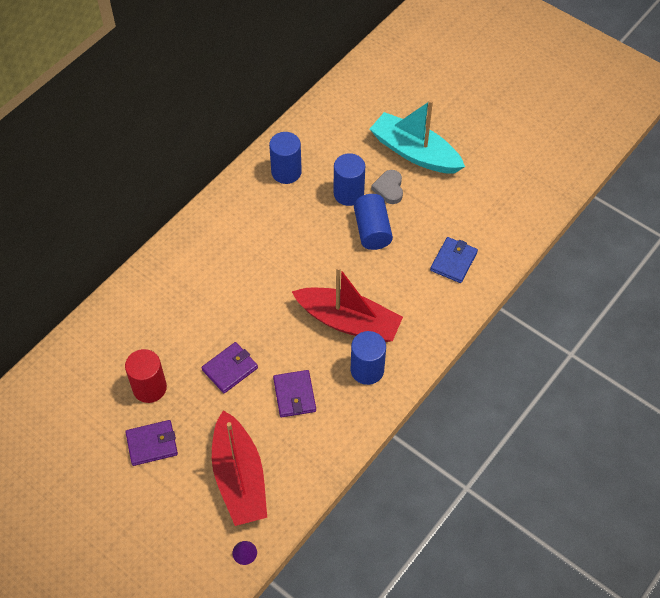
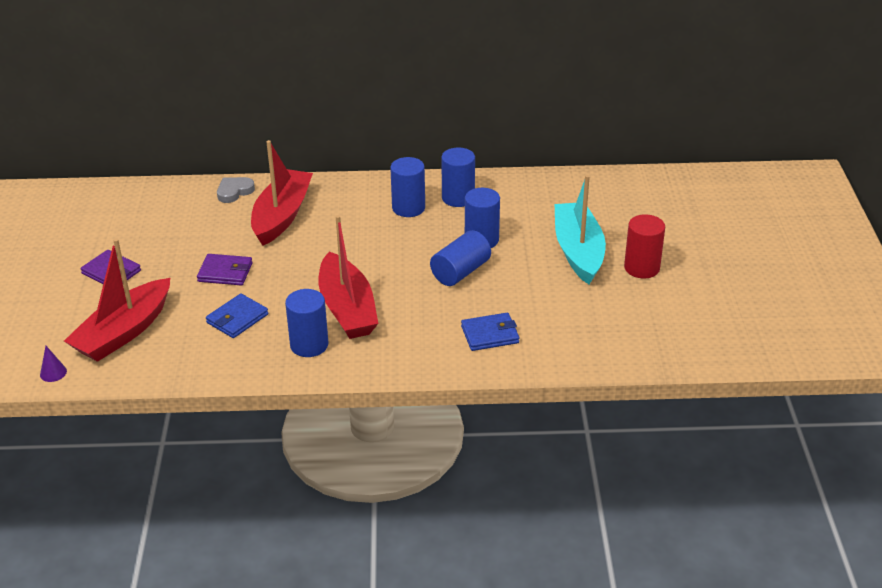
camera: 50 degrees right, 20 degrees down
(149, 388) = (163, 244): red cylinder -> red cylinder (642, 268)
(194, 289) = (282, 216): none -> red boat
(267, 208) = (408, 208): none -> blue cylinder
(294, 395) = (237, 318): purple wallet -> blue wallet
(389, 188) = (518, 258): grey heart -> grey heart (234, 192)

